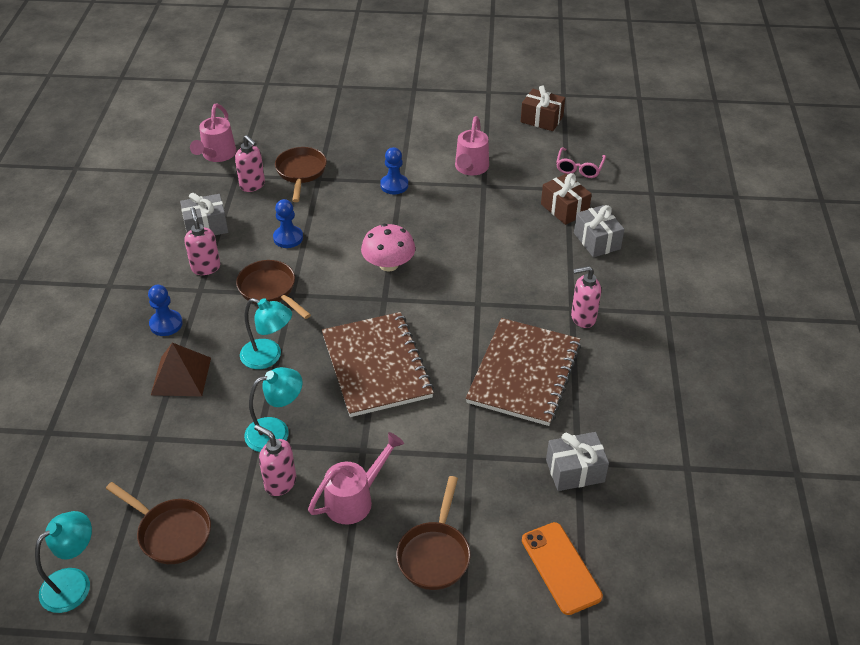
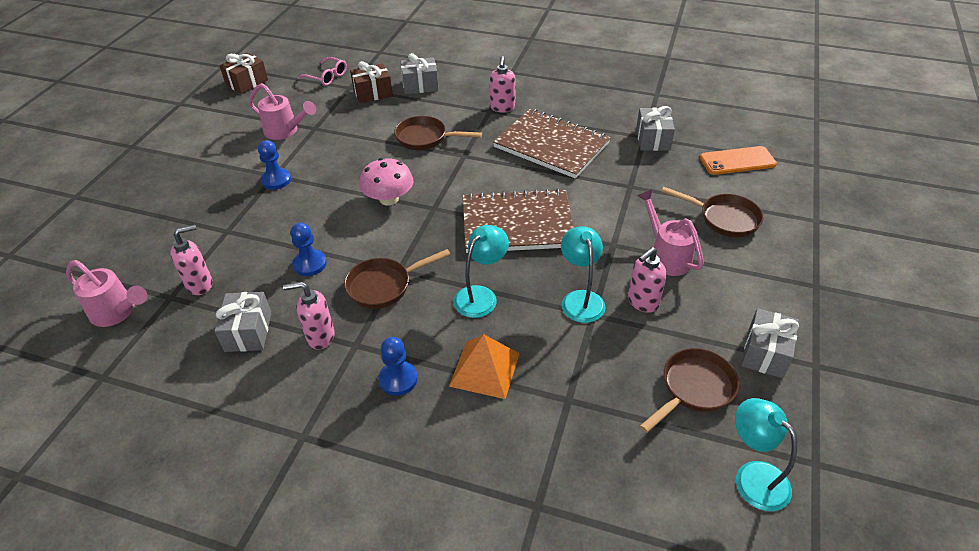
camera: 75 degrees left, 0 degrees up
(181, 376) = (484, 369): brown pyramid -> orange pyramid
(222, 595) = (765, 353): none -> grey gift
(301, 173) = (207, 243): brown pan -> brown pan (425, 138)

